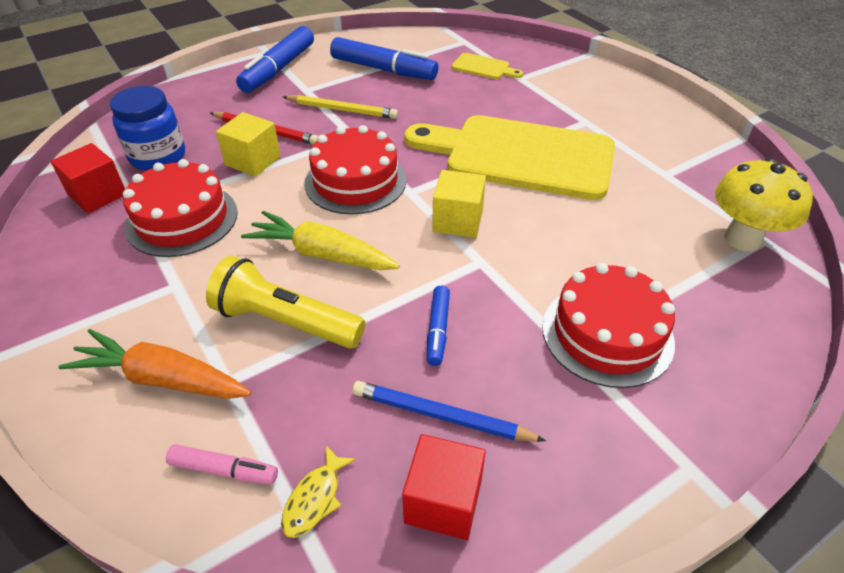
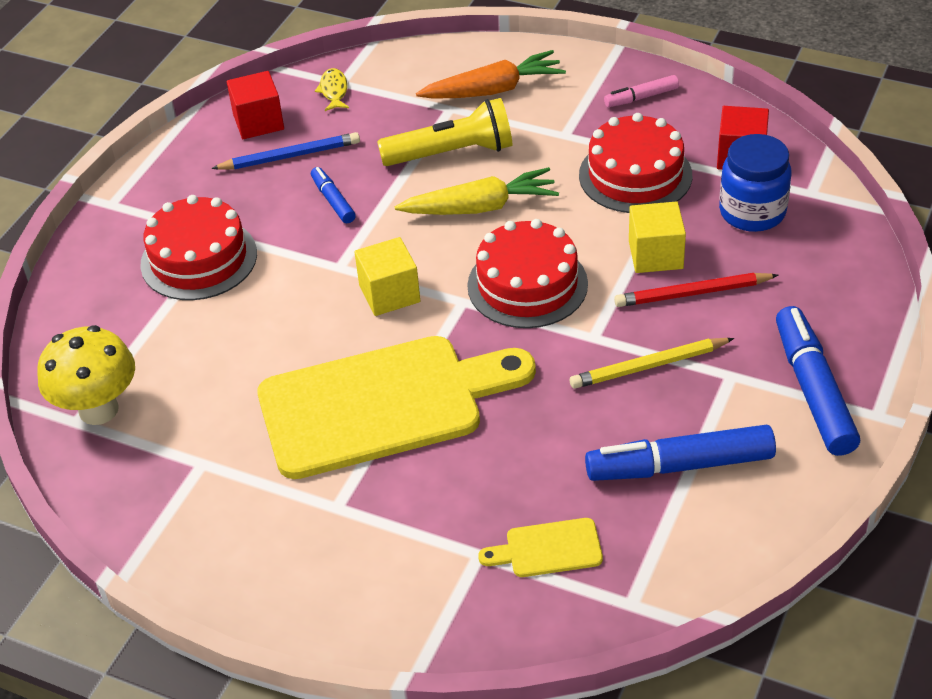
camera: 150 degrees right, 0 degrees up
(224, 470) = (399, 77): pink marker -> pink marker (641, 97)

